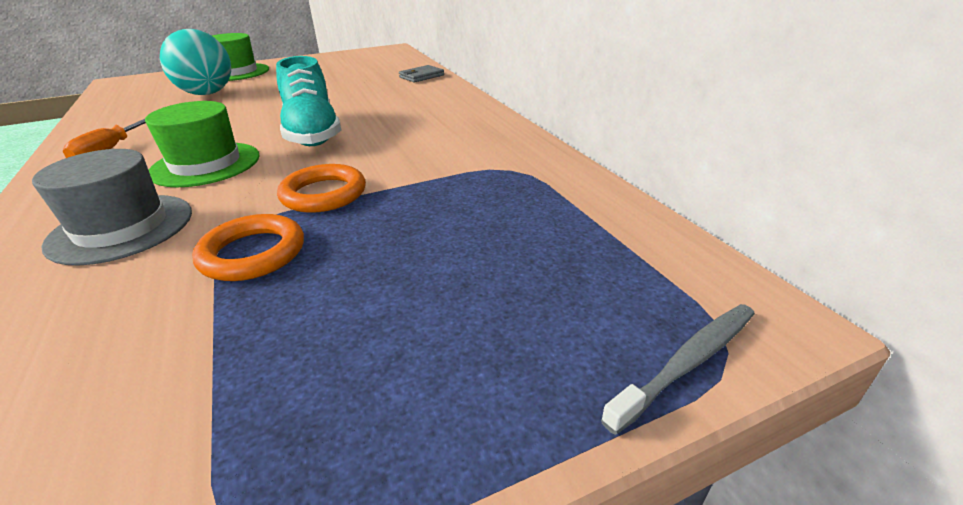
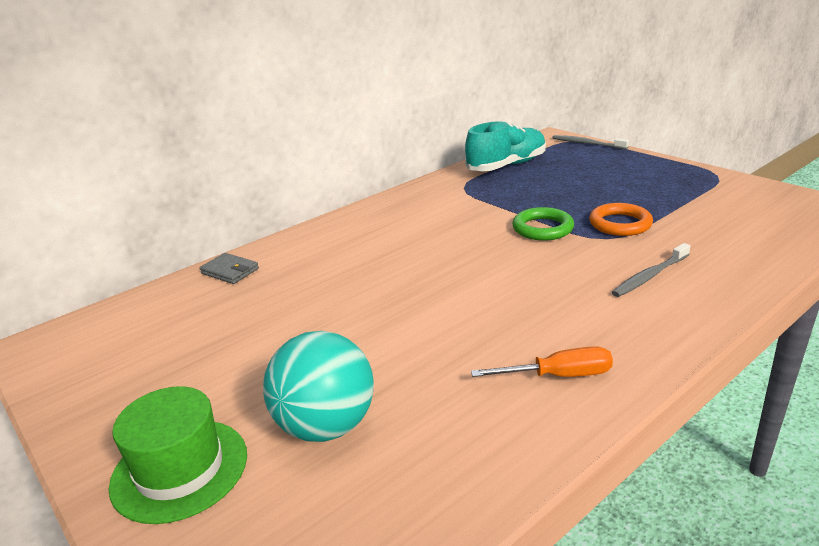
camera: 105 degrees left, 5 degrees down
(121, 228) = (649, 276): grey hat -> grey toothbrush
(205, 164) = (541, 294): green hat -> none
(312, 133) = (441, 272): turquoise shoe -> turquoise shoe (507, 166)
(324, 194) = (542, 228): orange ring -> green ring

